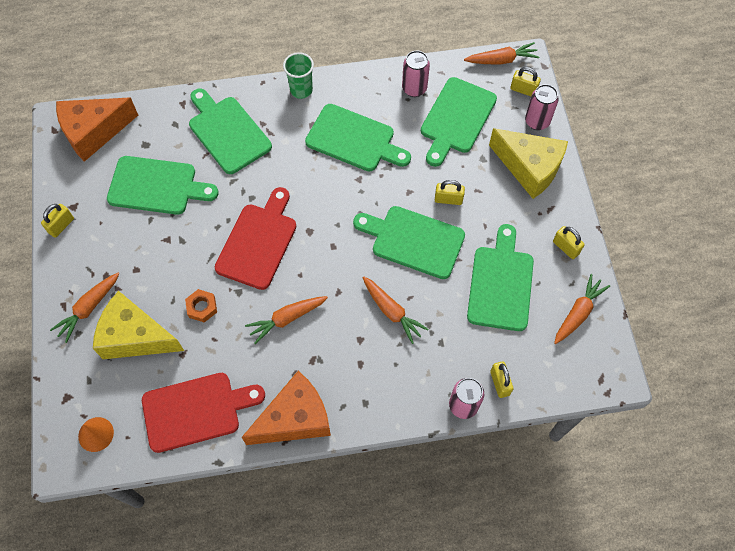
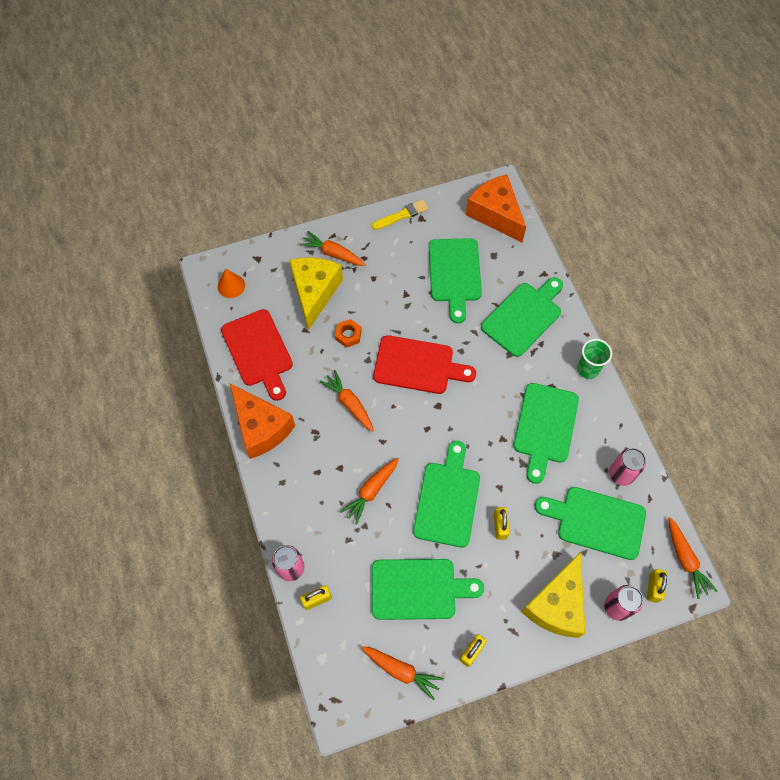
camera: 80 degrees right, 0 degrees up
(61, 225) = (402, 215): yellow padlock -> yellow brush

